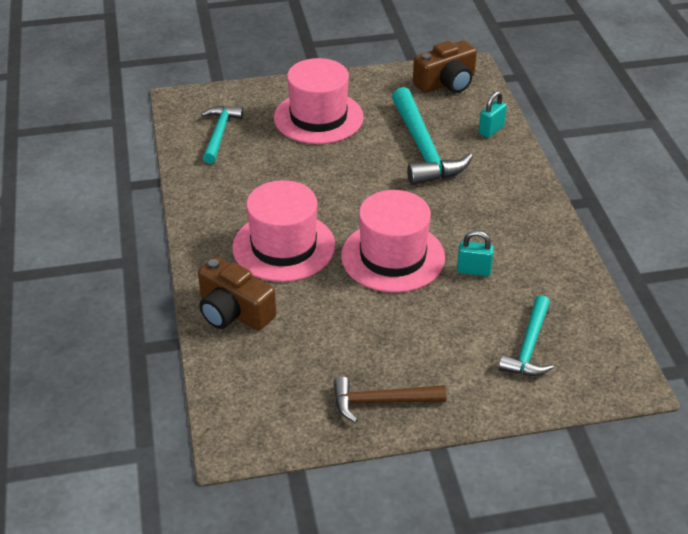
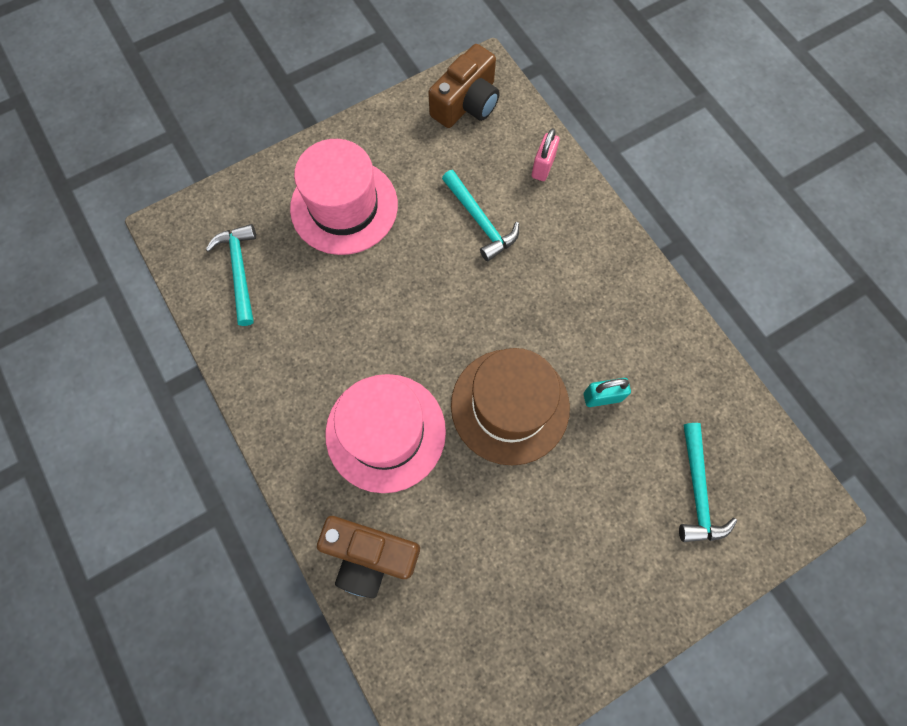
camera: 20 degrees left, 30 degrees up
(381, 402) = (578, 631): brown hammer -> none
(393, 256) = (510, 406): pink hat -> brown hat
(423, 148) = (480, 221): turquoise hammer -> turquoise hammer, size x0.62
(491, 130) = (543, 167): turquoise padlock -> pink padlock

